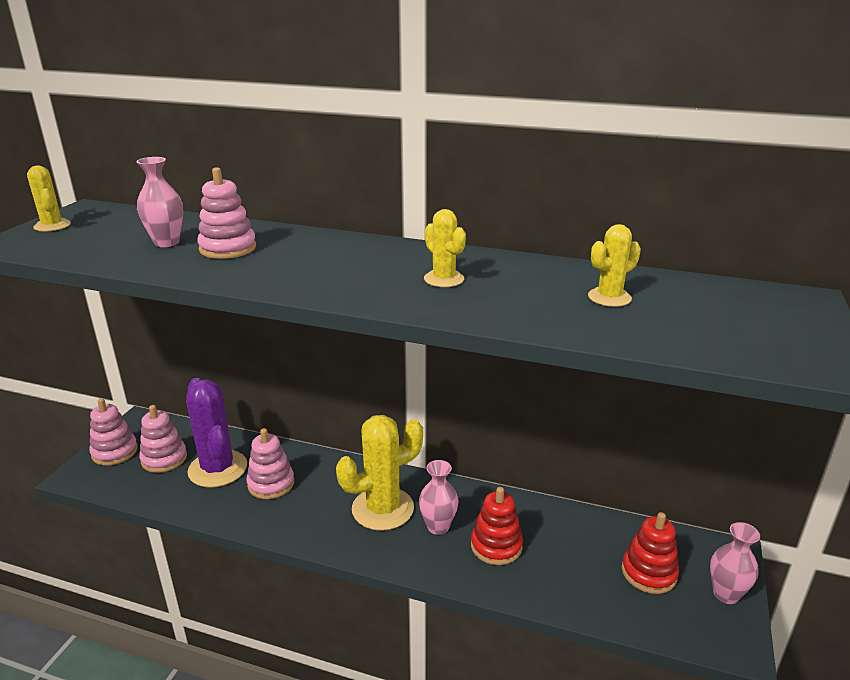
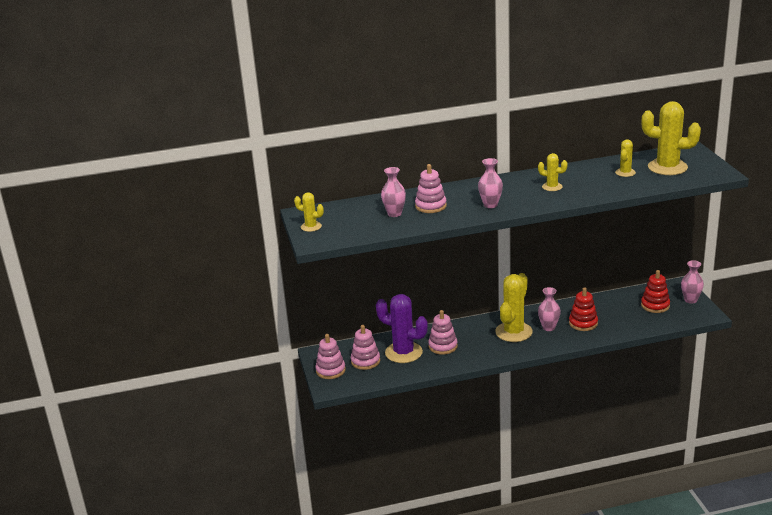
camera: 30 degrees left, 0 degrees up
(303, 274) = (490, 205): none -> pink vase
(709, 314) = (667, 167): none -> yellow cactus

